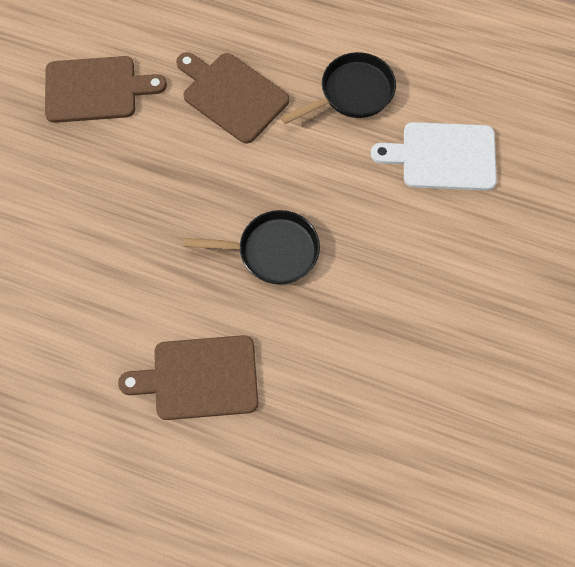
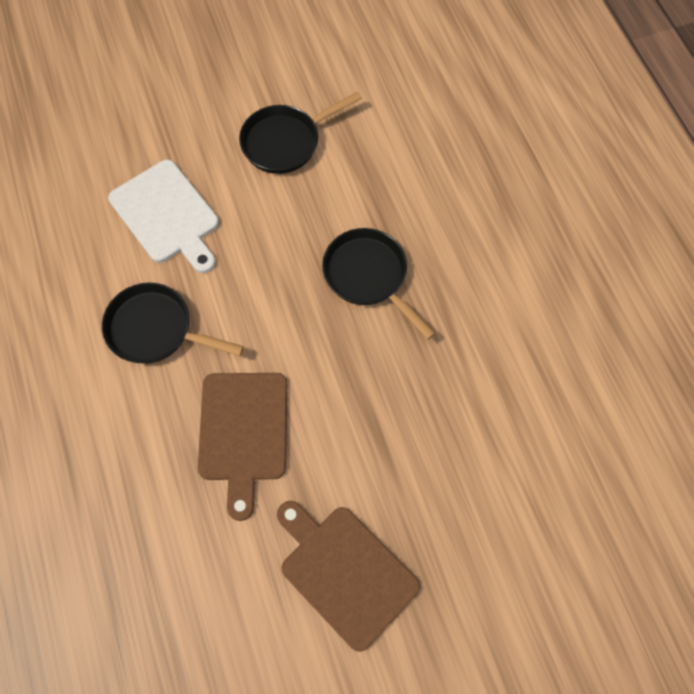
camera: 130 degrees left, 0 degrees up
(199, 378) = (518, 247): brown cutting board -> none
(445, 283) = (285, 142): none -> black pan

